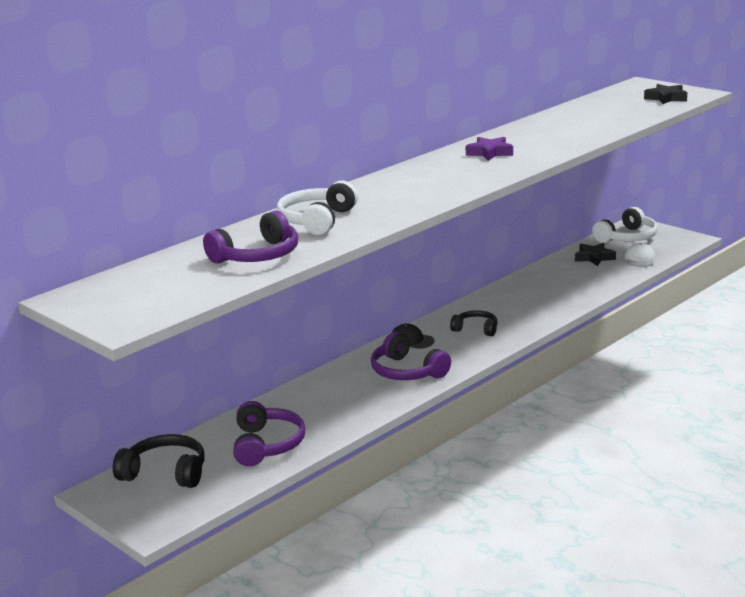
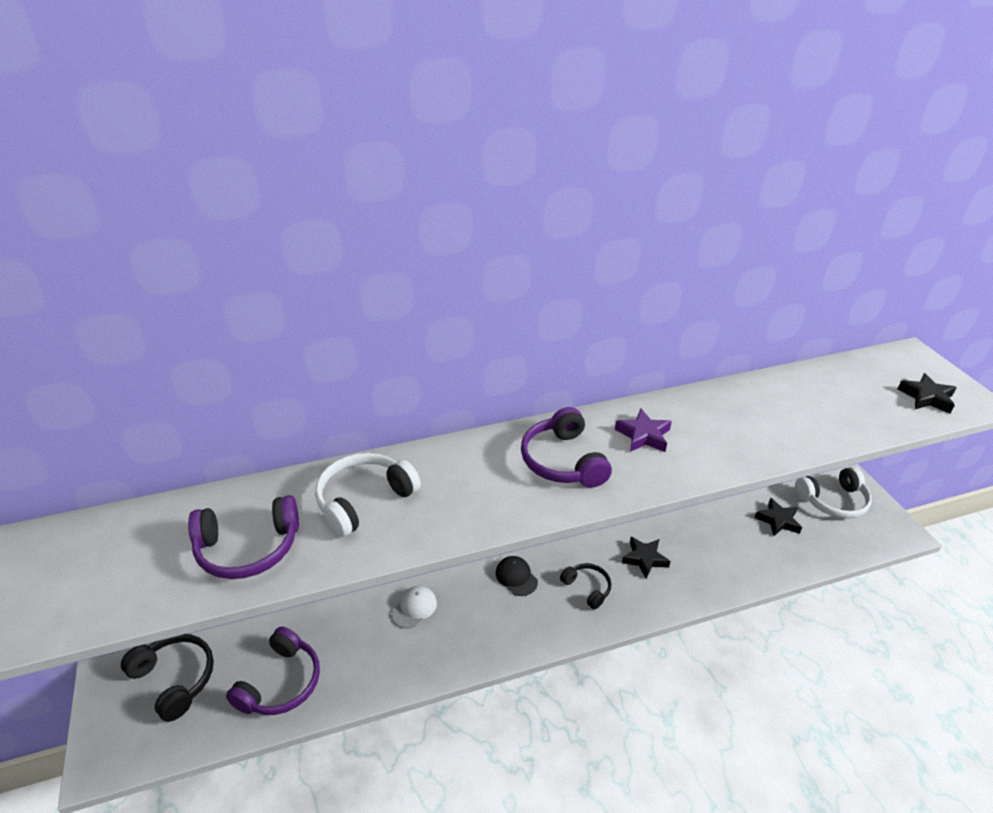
camera: 25 degrees right, 15 degrees up
(407, 371) = (479, 627): purple headphones -> purple headphones (563, 461)
(508, 303) = (644, 559): none -> black star
(639, 259) = (826, 543): white cap -> white cap (414, 608)

